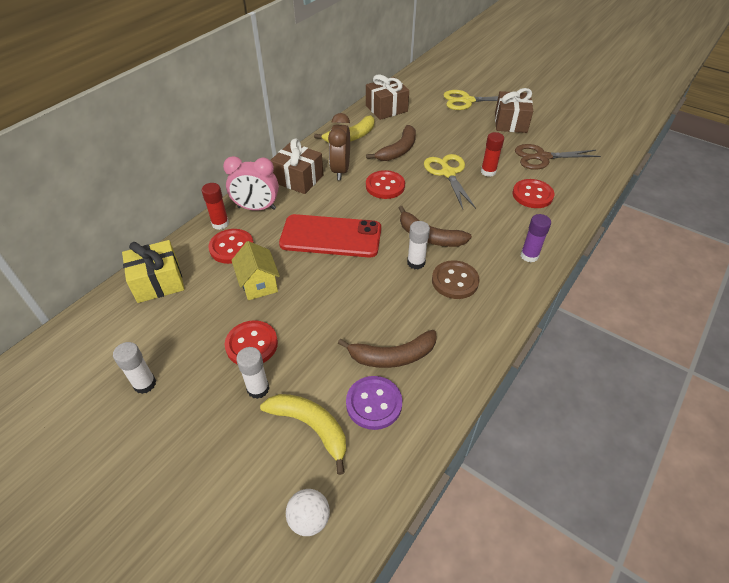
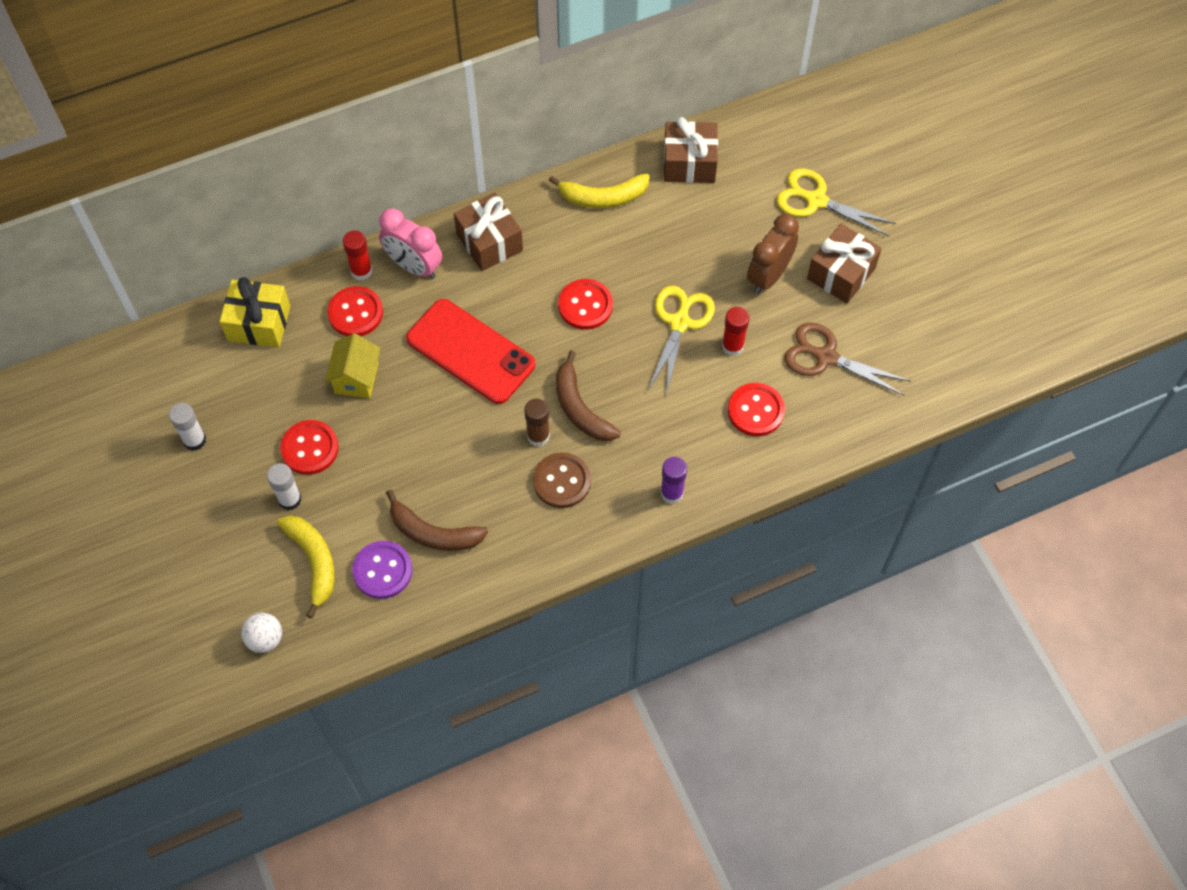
camera: 30 degrees right, 15 degrees up
(340, 170) = (549, 252): brown clock -> brown clock (768, 276)
(398, 150) = (647, 252): brown banana -> none
(416, 262) = (538, 436): white glue stick -> brown glue stick

